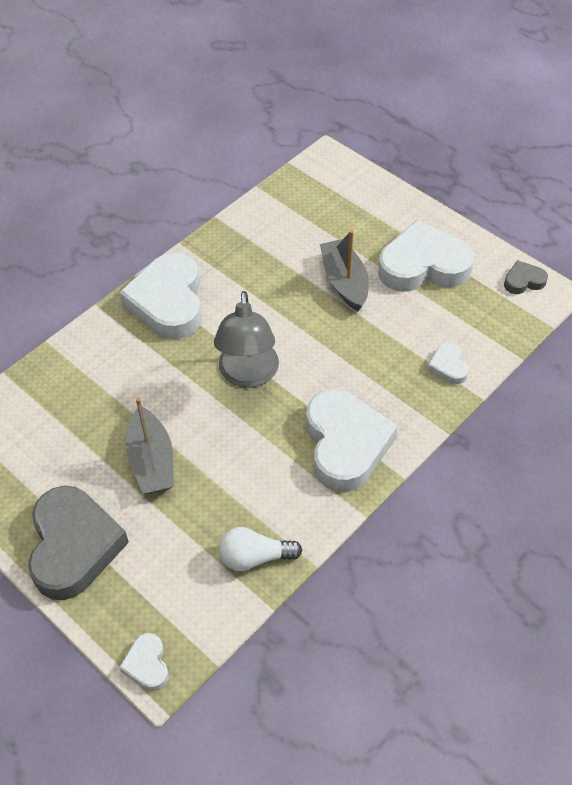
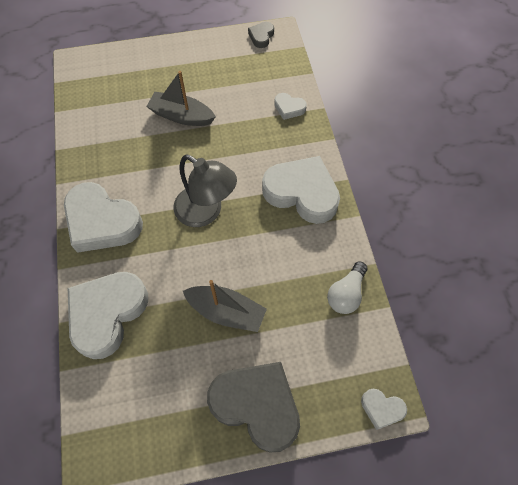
camera: 55 degrees left, 10 degrees up
(423, 265) = (207, 71): white heart -> white heart (107, 314)

